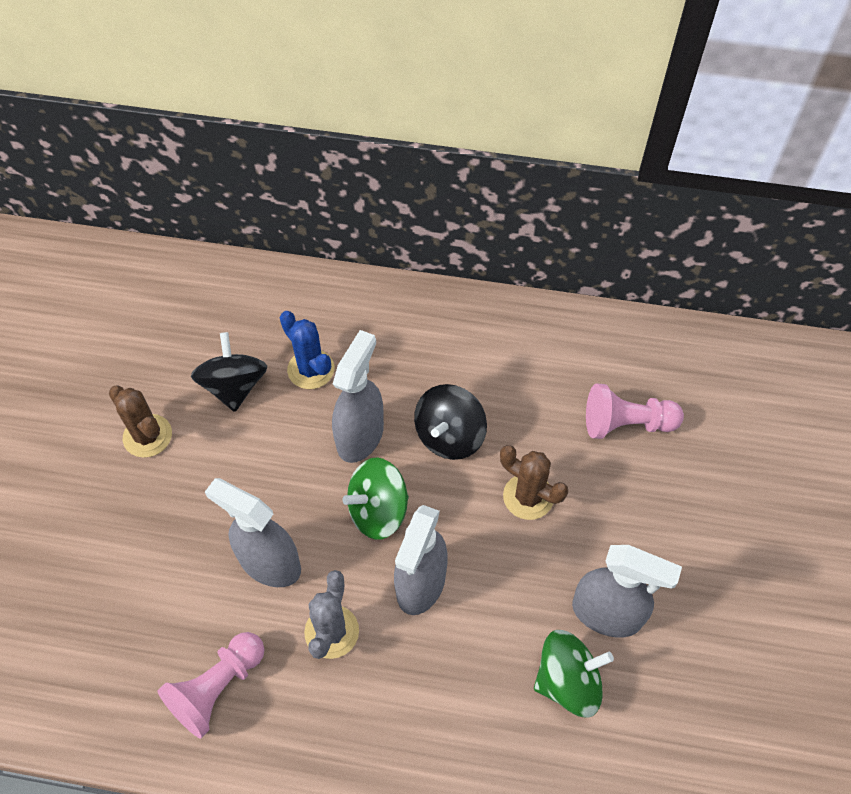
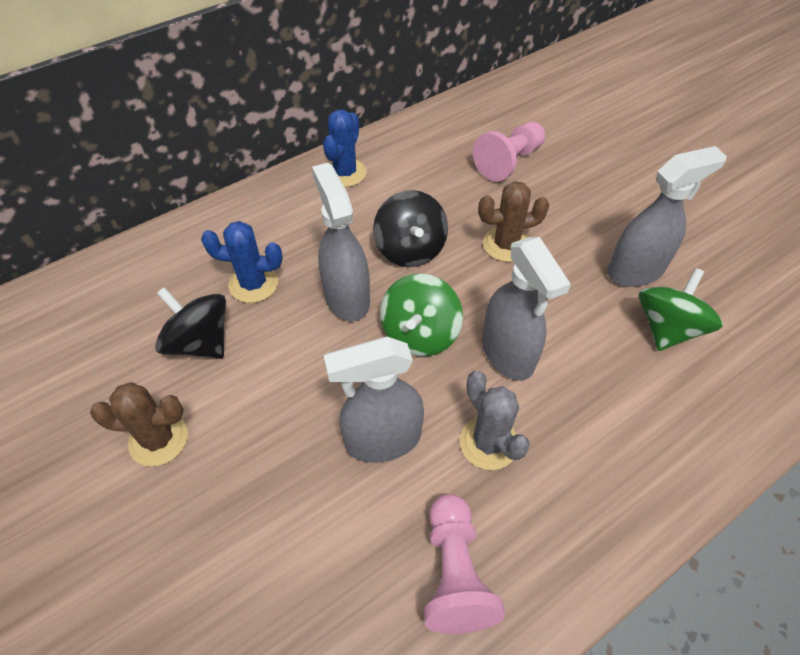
camera: 45 degrees left, 5 degrees down
(476, 324) = (345, 173): none -> blue cactus

